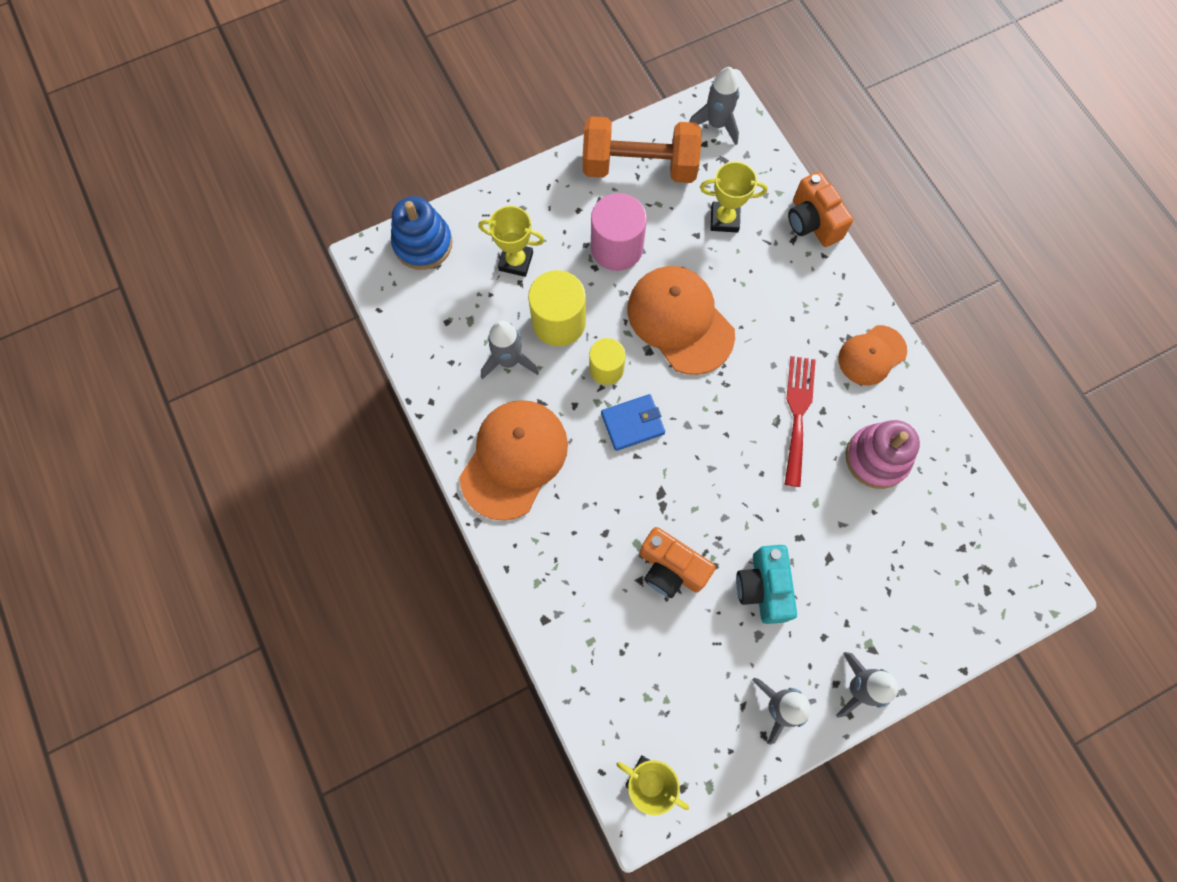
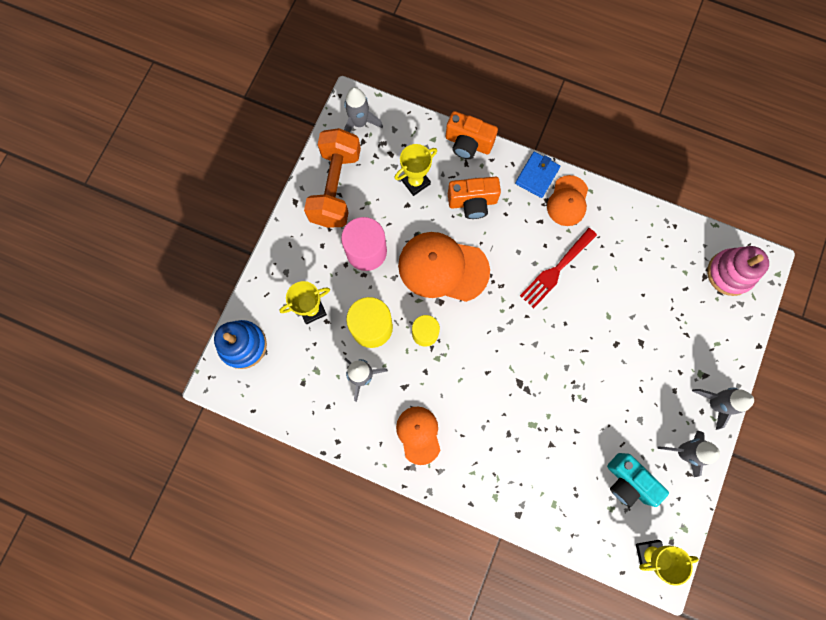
camera: 40 degrees left, 5 degrees up
(514, 459) = (418, 434): orange cap -> orange cap, size x0.60
(632, 423) = (468, 354): blue wallet -> blue wallet (537, 176)
(639, 166) = (335, 187): orange dumbbell -> orange dumbbell turned 45 degrees counterclockwise
(671, 568) = (562, 423): orange camera -> orange camera (472, 202)
(763, 587) = (620, 390): turquoise camera -> turquoise camera (628, 481)
(798, 413) = (556, 270): red fork -> red fork turned 105 degrees counterclockwise
(877, 458) = (619, 261): pink stacking toy -> pink stacking toy (730, 273)

